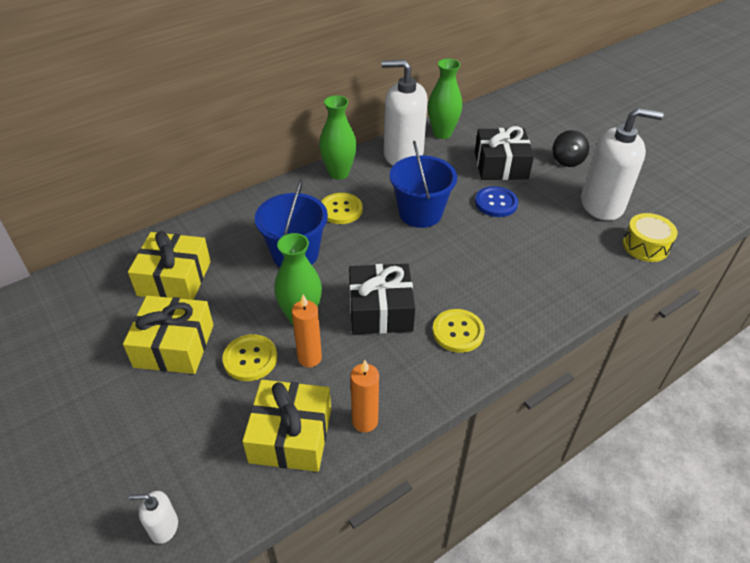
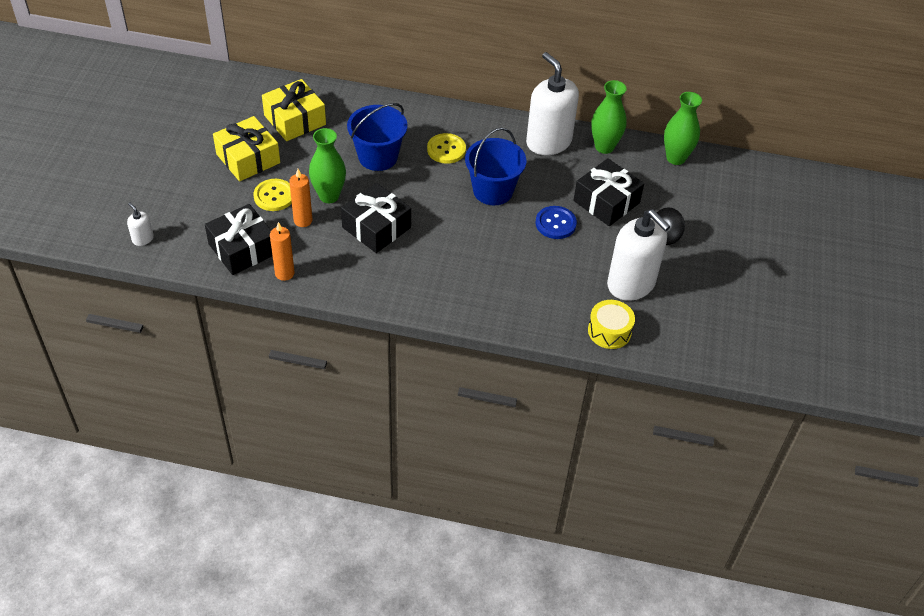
camera: 45 degrees right, 5 degrees up
(290, 435) = (242, 249): yellow gift -> black gift
(339, 173) = (483, 123): green vase -> green vase (676, 158)
(458, 332) = (400, 275): yellow button -> none

